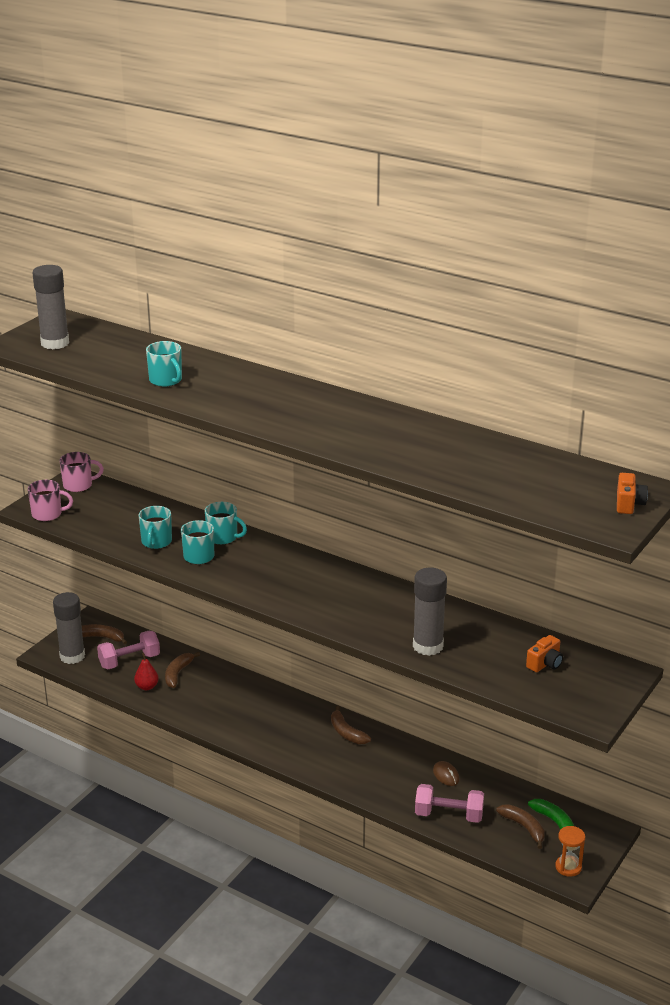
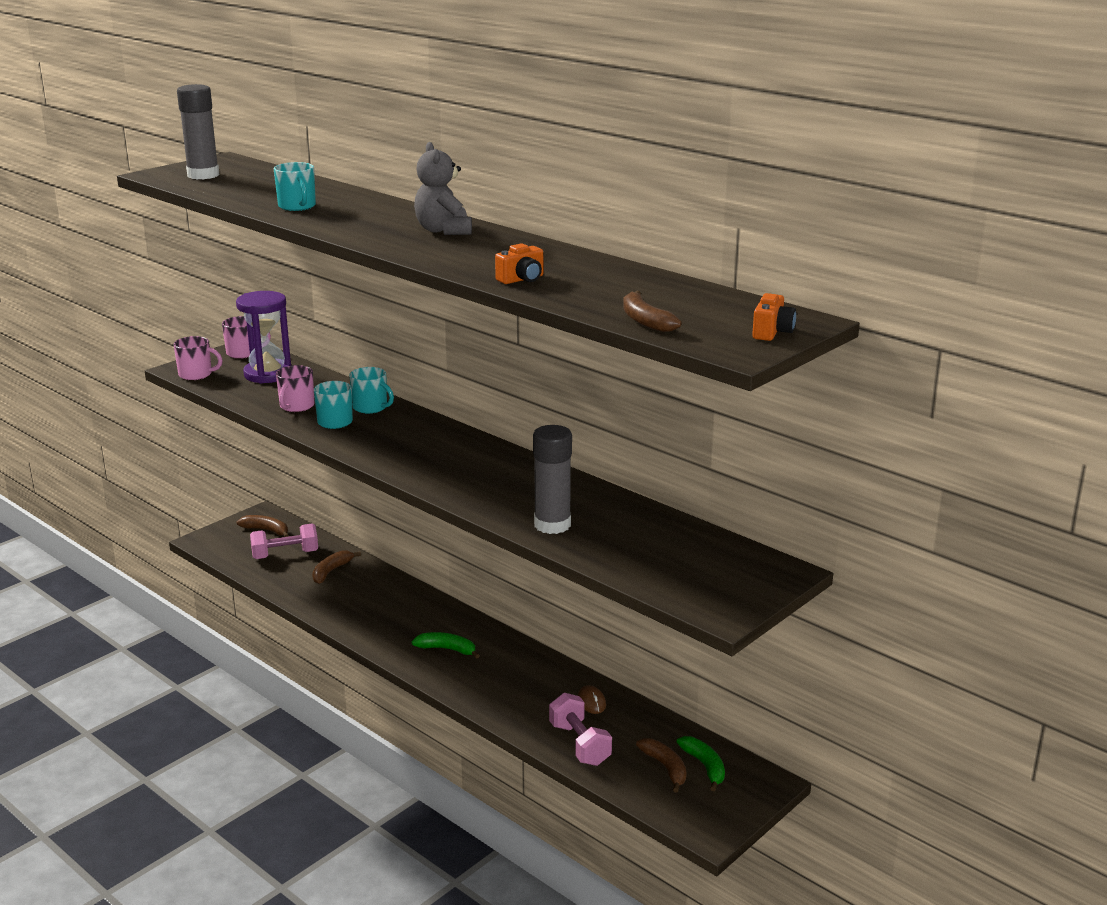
camera: 10 degrees right, 5 degrees down
(72, 656) = (227, 545): grey glue stick -> none
(113, 508) = (268, 374): none -> purple hourglass
(147, 687) = (292, 580): red pear -> none
(156, 542) = (296, 406): turquoise mug -> pink mug
(308, 740) = (447, 649): none -> green banana
(310, 403) = (444, 231): none -> grey teddy bear
(346, 733) = (493, 647): brown banana -> brown banana (645, 321)
(448, 815) = (579, 744): pink dumbbell -> pink dumbbell turned 45 degrees clockwise
(545, 664) = (686, 554): orange camera -> orange camera (522, 279)
(568, 867) = (706, 818): orange hourglass -> none

